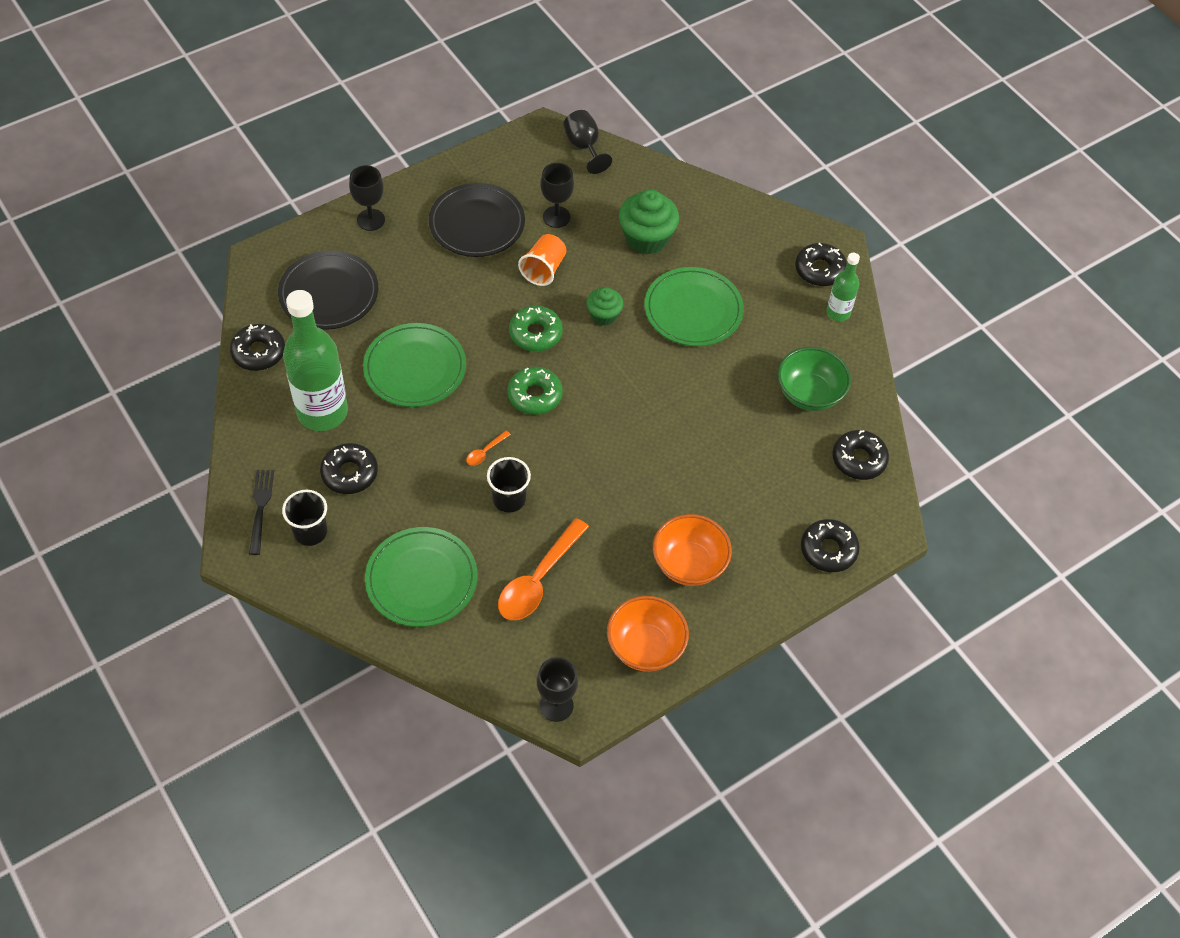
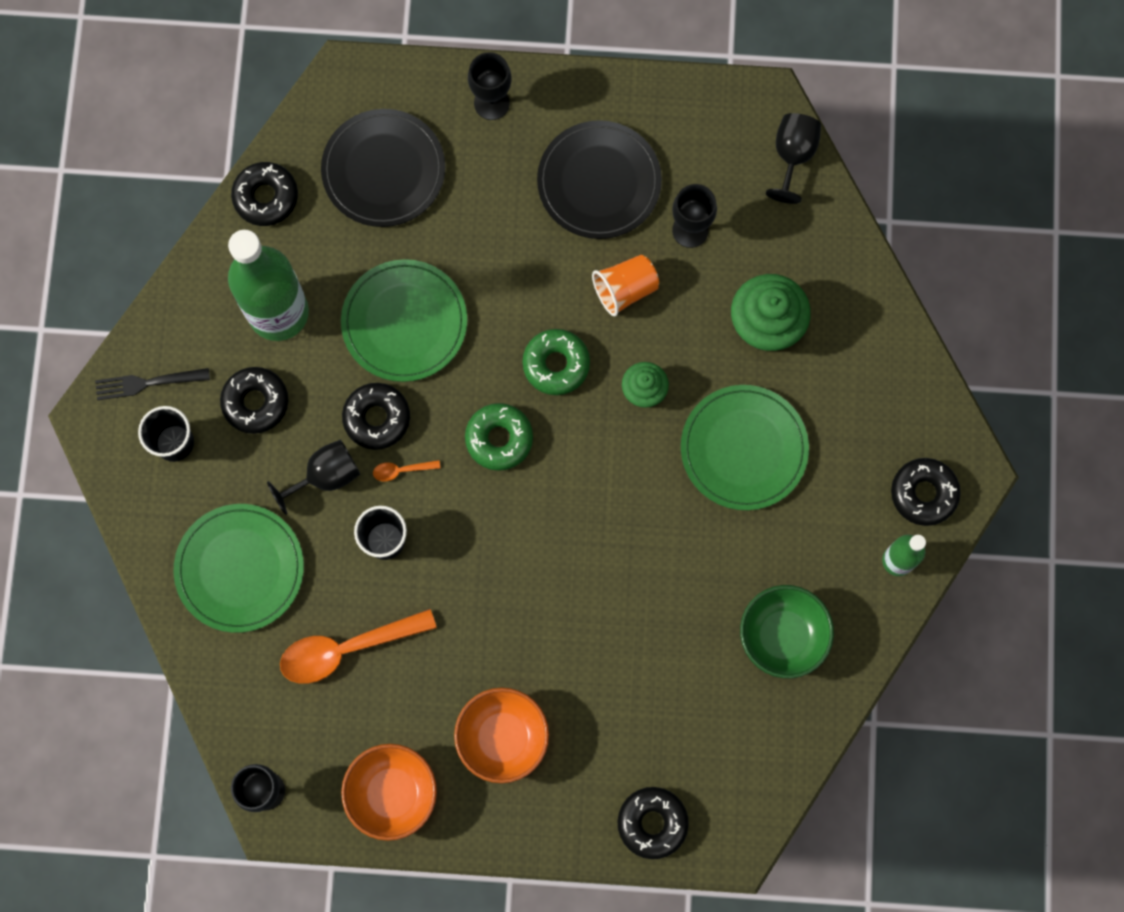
camera: 40 degrees right, 20 degrees up
(260, 508) = (147, 383): black fork -> black fork turned 135 degrees counterclockwise
(435, 487) = (325, 476): none -> black goblet
(859, 459) = (769, 747): black donut -> black donut (377, 418)

